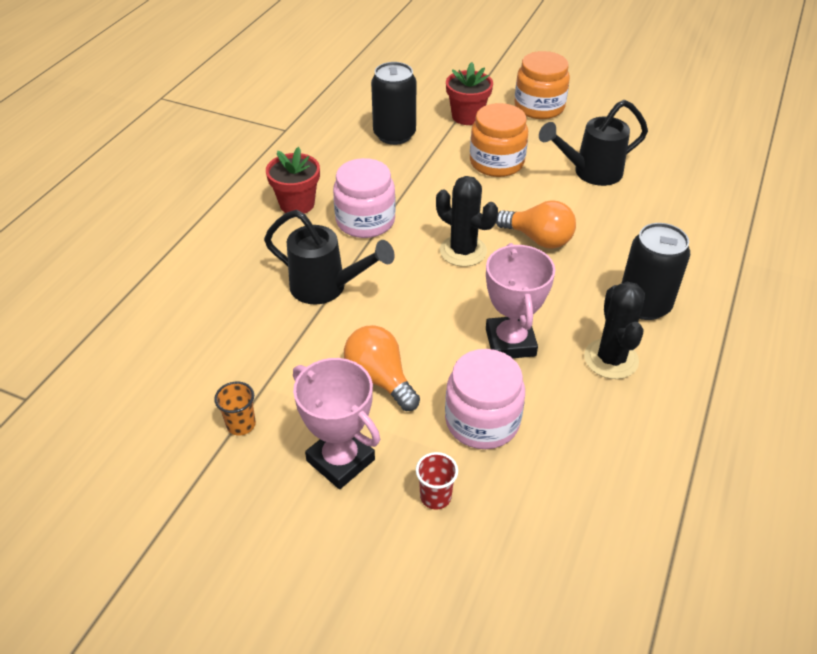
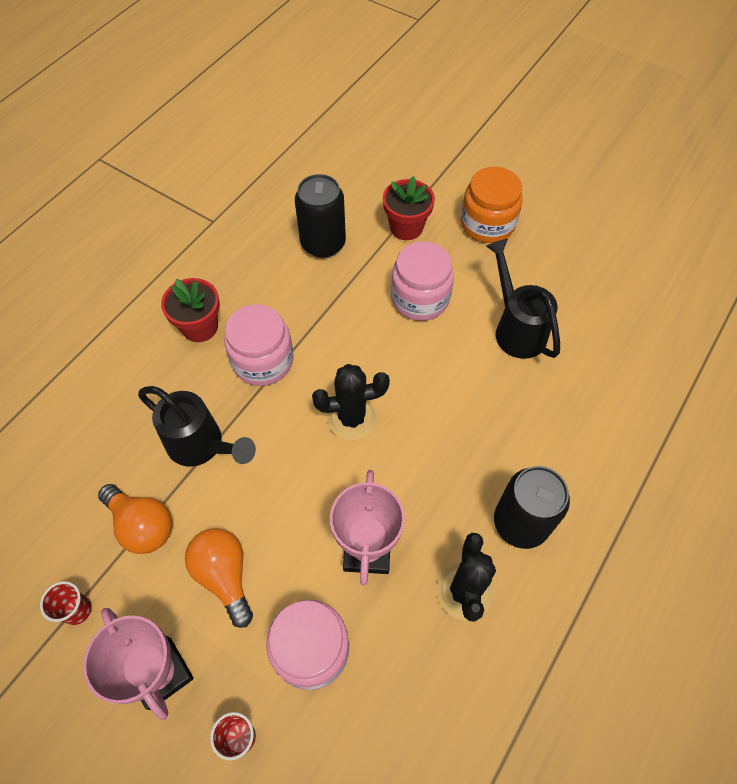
camera: 10 degrees right, 15 degrees up
(241, 424) = (77, 610): orange cup -> red cup
(463, 251) = (352, 418): black cactus -> black cactus turned 60 degrees counterclockwise
(496, 162) = (420, 298): orange jar -> pink jar
(538, 239) = (434, 413): orange light bulb -> orange light bulb (142, 525)
(590, 173) = (515, 328): black watering can -> black watering can turned 75 degrees clockwise

